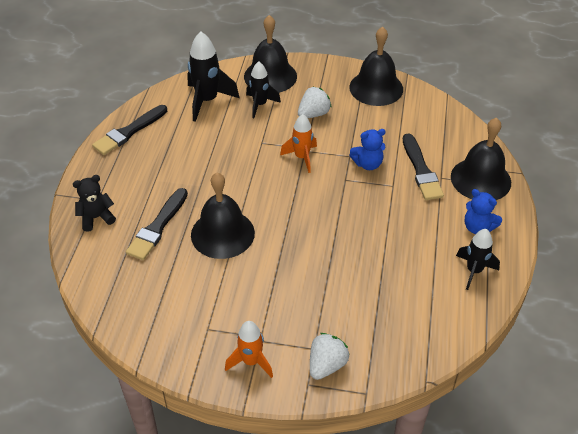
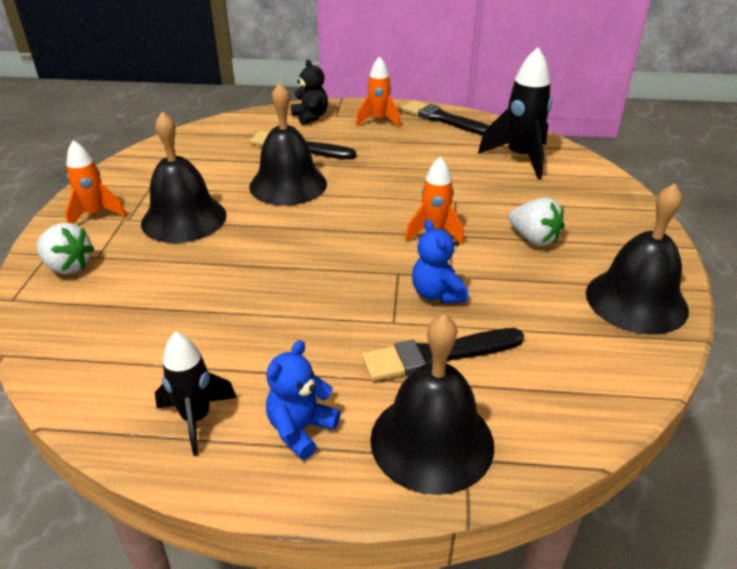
camera: 85 degrees right, 10 degrees down
(119, 172) = (378, 121): none -> orange rocket
(260, 105) = (532, 194): black rocket -> none
(270, 76) = (600, 198): black bell -> black bell (184, 219)

